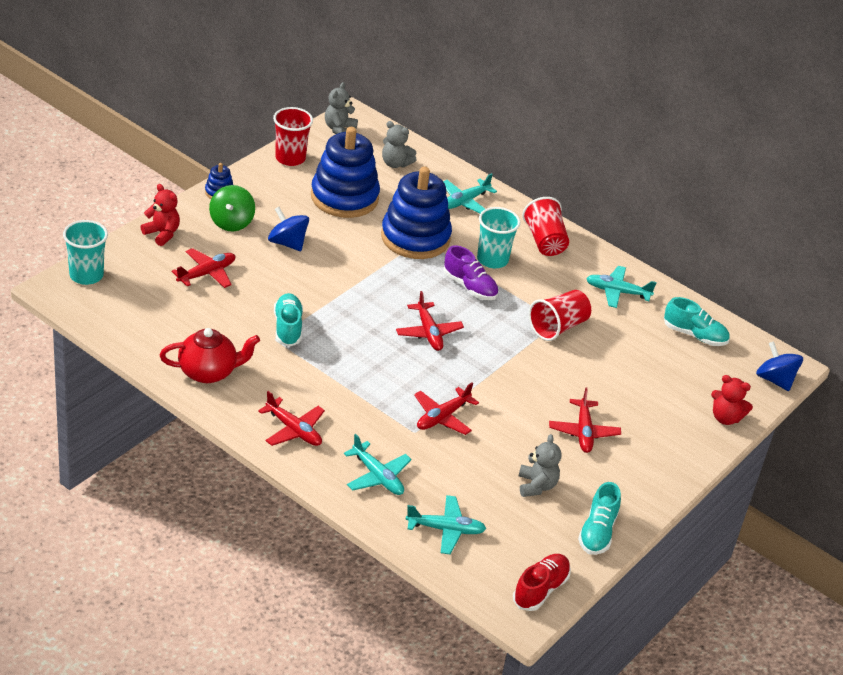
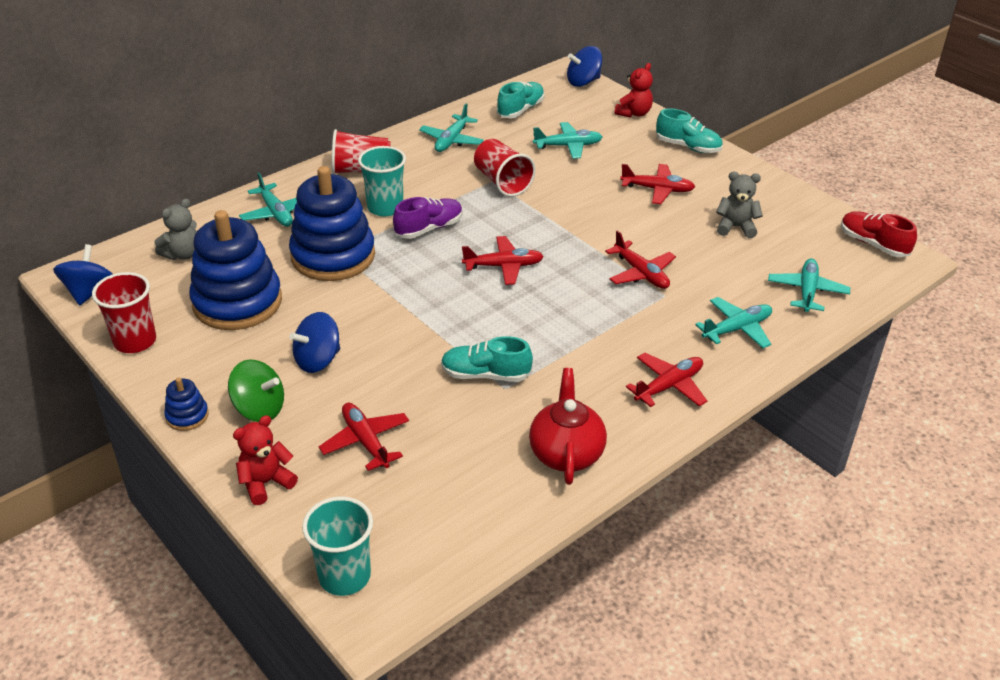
camera: 75 degrees left, 0 degrees up
(339, 129) = (89, 292): grey teddy bear -> blue spinning top
(597, 532) = (791, 202): turquoise shoe -> turquoise shoe (688, 147)
(639, 370) = (568, 146): none -> turquoise plane

